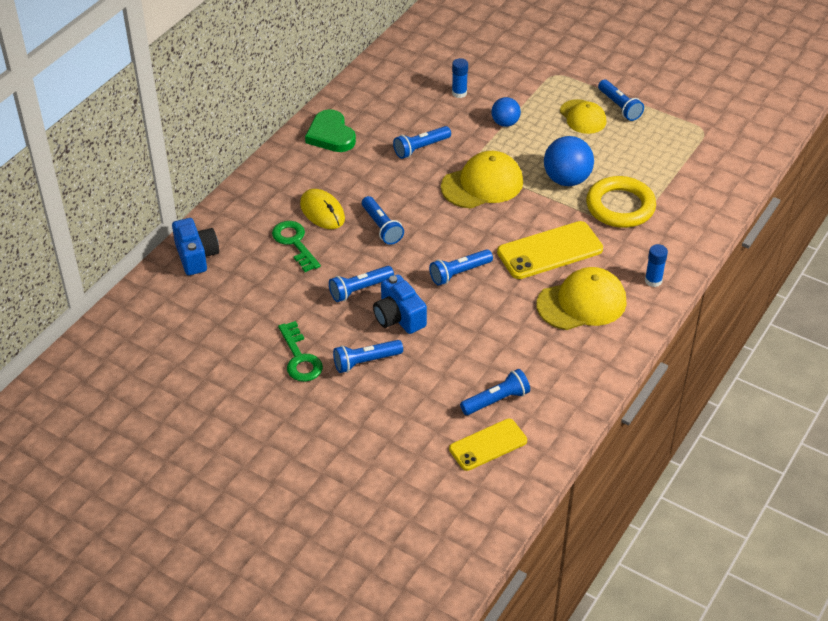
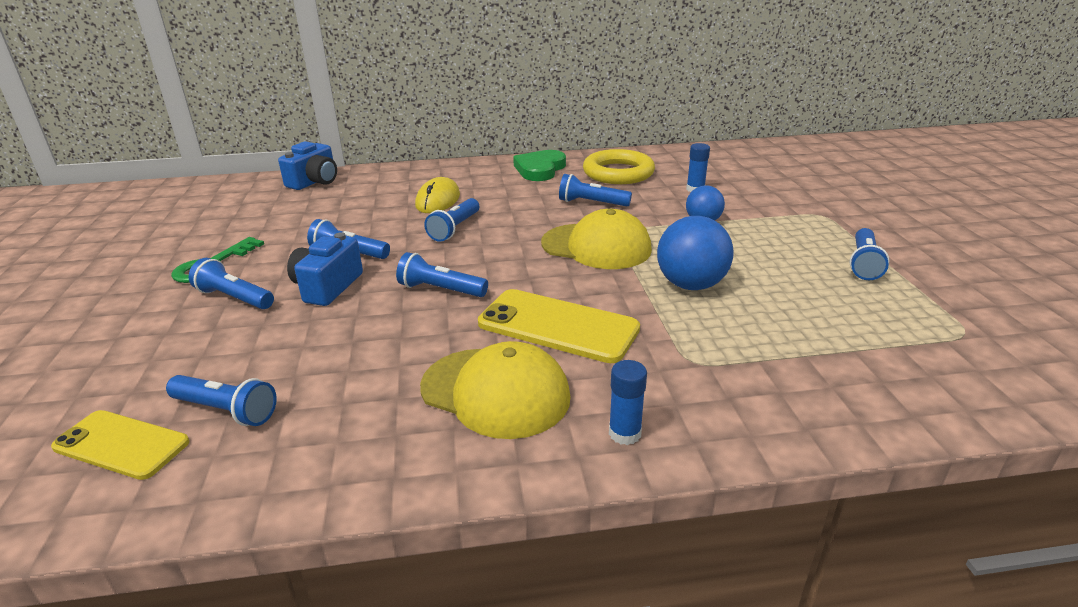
camera: 50 degrees right, 15 degrees down
(294, 243) = (380, 205): green key -> none
(583, 117) = (800, 252): yellow cap -> none
(620, 206) = (715, 338): yellow ring -> yellow ring (618, 173)

